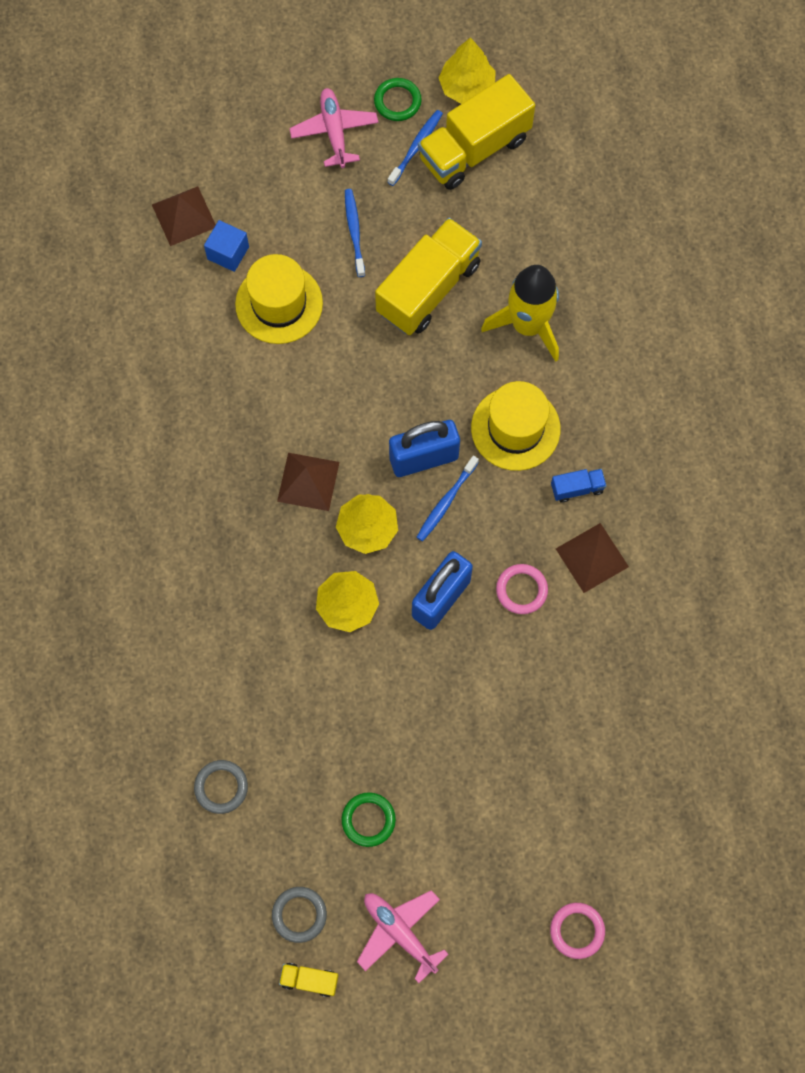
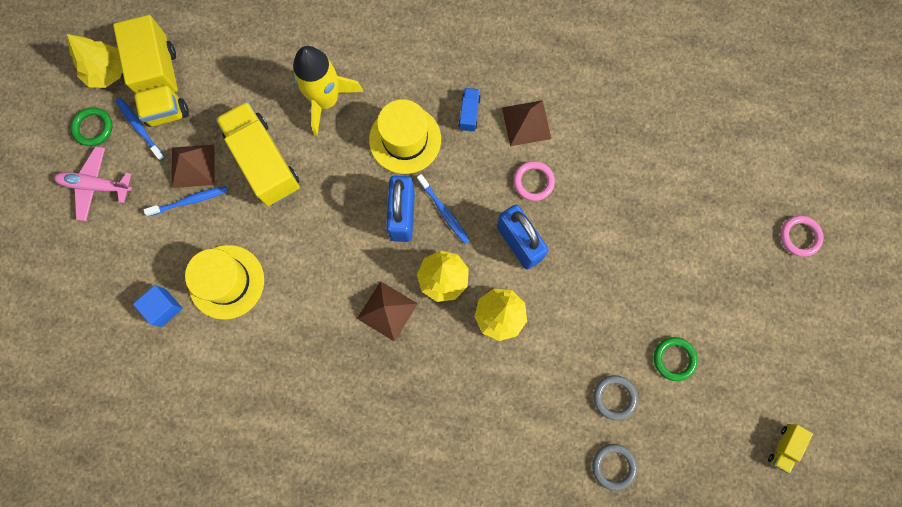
camera: 70 degrees left, 5 degrees up
(184, 215) = (113, 333): brown pyramid -> brown pyramid (193, 166)
(299, 914) = (732, 438): grey ring -> grey ring (614, 397)
(354, 231) = (190, 201): blue toothbrush -> blue toothbrush turned 150 degrees clockwise
(399, 932) = (766, 365): pink plane -> none

